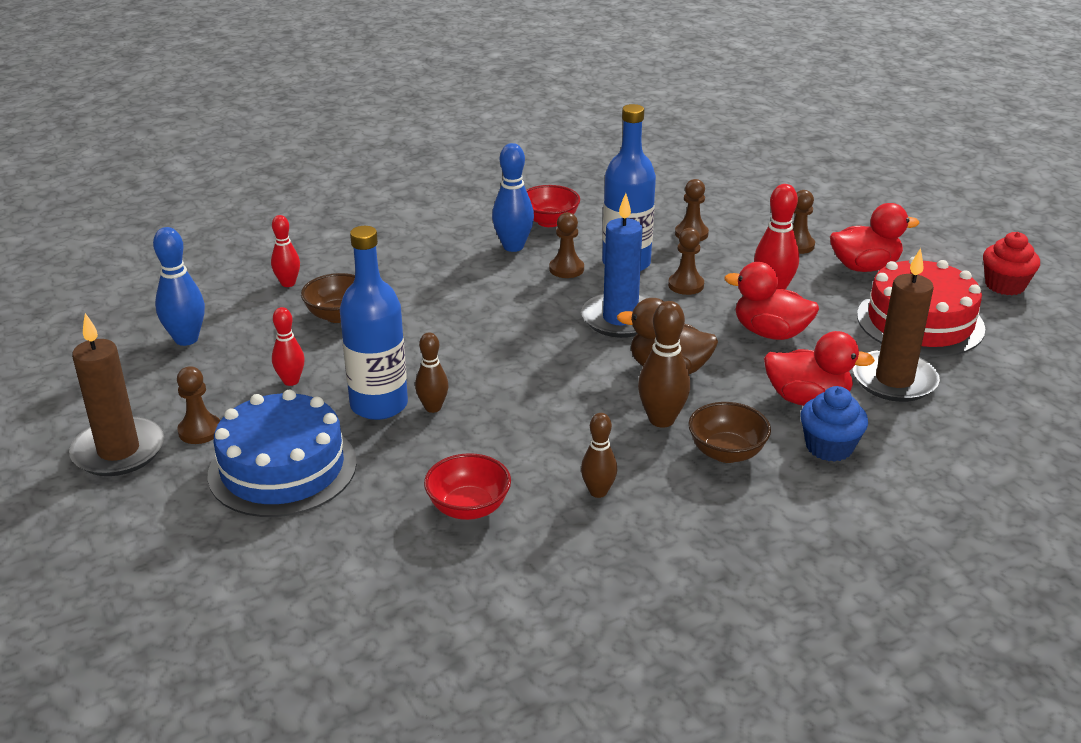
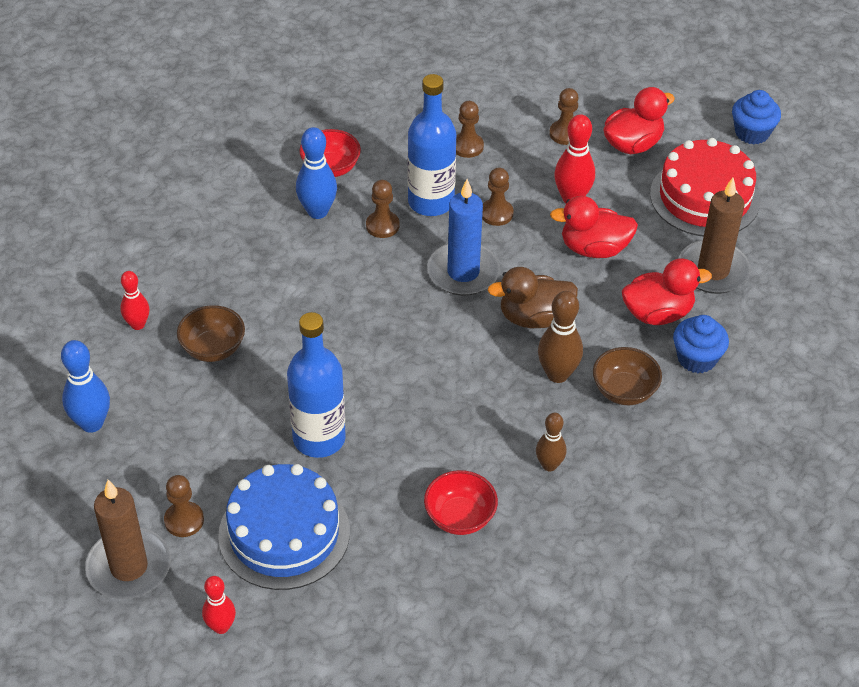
camera: 25 degrees left, 15 degrees up
(291, 381) = (224, 439): red bowling pin -> red bowling pin (221, 627)
(433, 407) = (366, 425): brown bowling pin -> none
(1005, 285) = (752, 133): red cupcake -> blue cupcake

